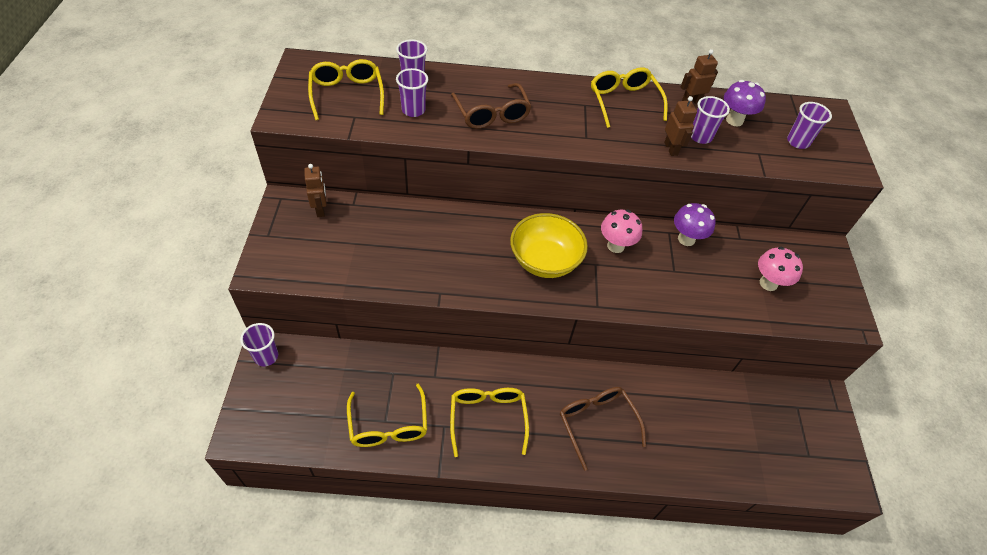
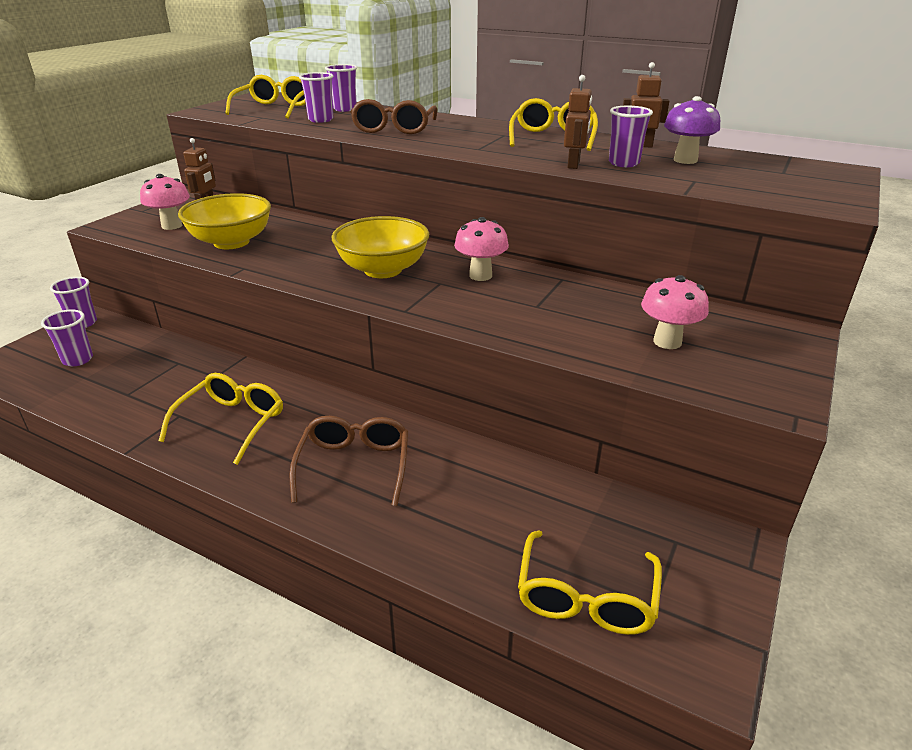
camera: 30 degrees right, 20 degrees down
(321, 251) = (172, 226): none -> pink mushroom
(388, 425) = (126, 398): yellow glasses -> yellow glasses (586, 597)
(397, 260) = (231, 242): none -> yellow bowl
(686, 239) = (580, 287): purple mushroom -> none
(798, 142) = (764, 181): purple cup -> purple cup (78, 359)

